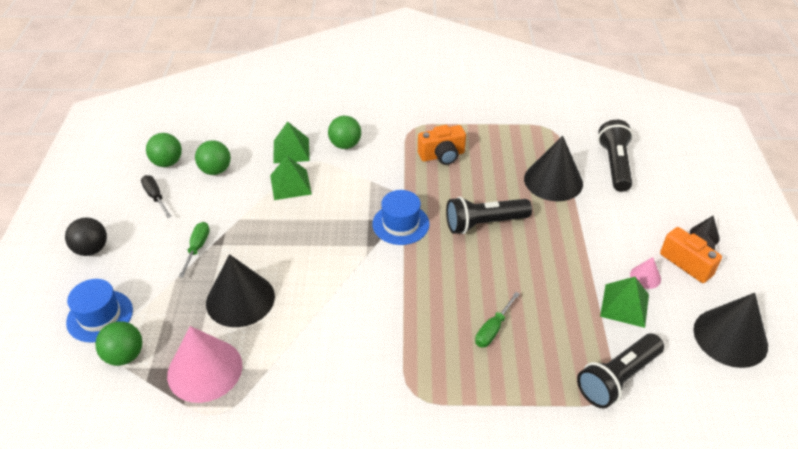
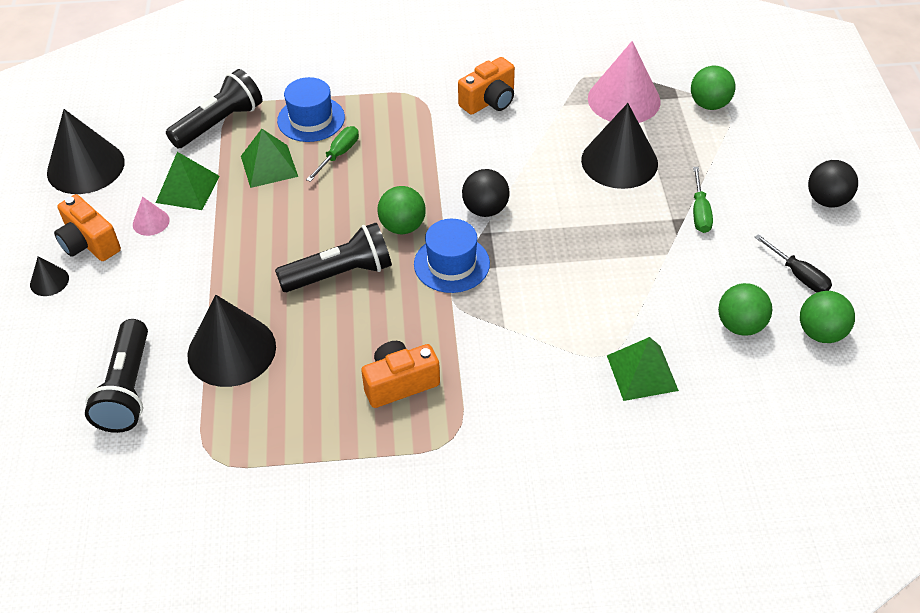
camera: 175 degrees right, 5 degrees up
(100, 316) = (760, 134): blue hat -> blue hat (311, 119)
(290, 184) = (619, 311): green pyramid -> green pyramid (269, 166)
(341, 381) = (489, 101): none -> orange camera
(345, 145) = (559, 391): green ball -> green ball (402, 226)
(367, 264) = (485, 209): none -> black ball

